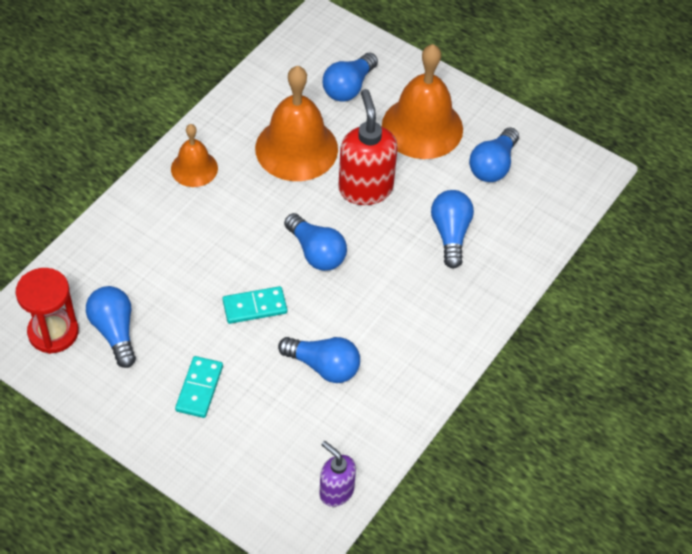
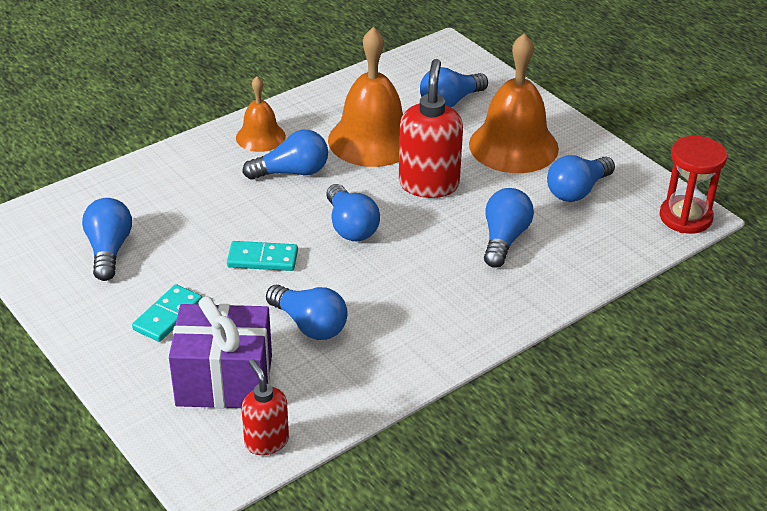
camera: 20 degrees right, 15 degrees down
(53, 332) = (48, 238): red hourglass -> red hourglass (685, 217)
(240, 203) = (292, 172): none -> blue light bulb
(276, 441) = (224, 380): none -> purple gift
(336, 491) = (266, 441): purple soap dispenser -> red soap dispenser

